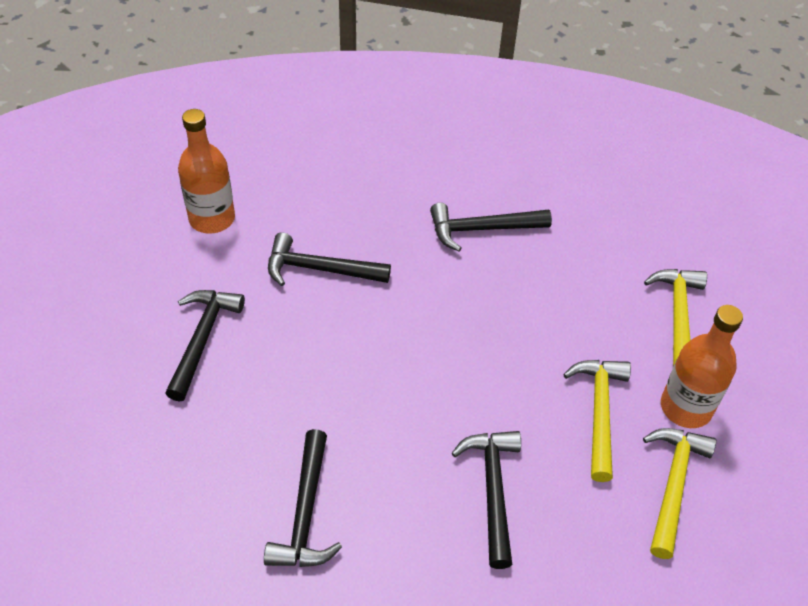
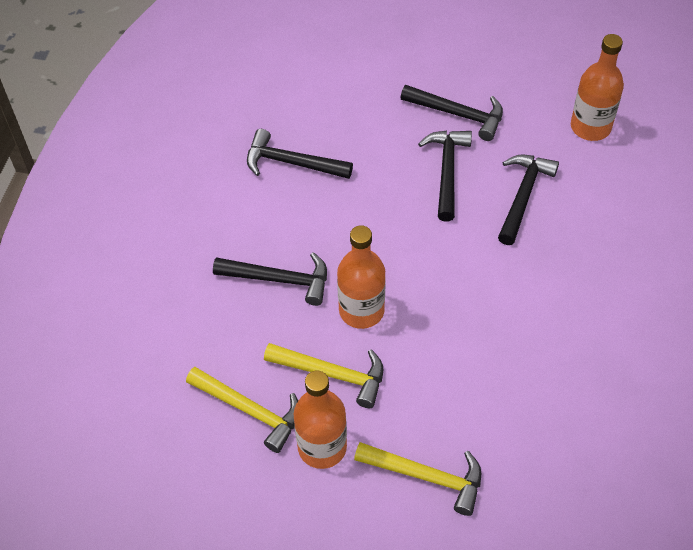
camera: 105 degrees right, 5 degrees up
(482, 229) = (561, 330): black hammer -> black hammer (447, 171)
(510, 398) = (361, 310): none -> orange bottle

